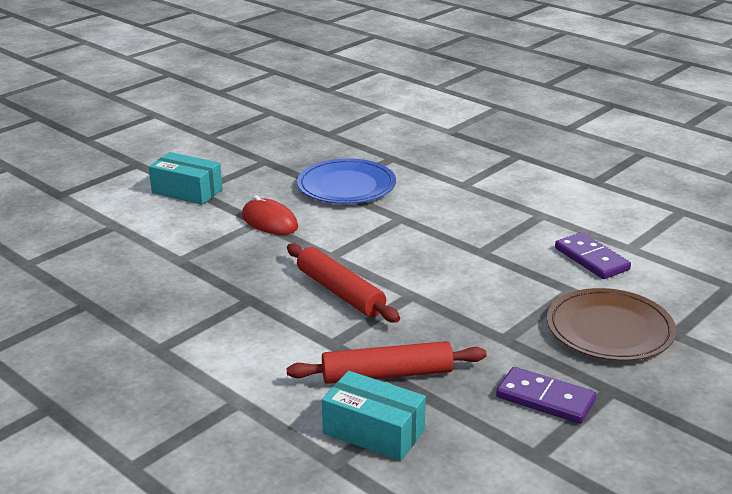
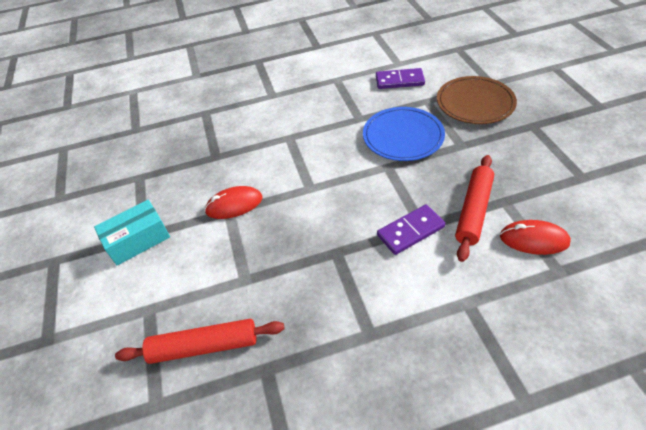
camera: 55 degrees left, 20 degrees up
(340, 292) = (361, 199): red rolling pin -> red rolling pin (204, 346)
(346, 186) = (221, 147): blue plate -> blue plate (403, 136)
(374, 431) = (533, 239): turquoise box -> red mouse
(545, 399) = (530, 152): purple domino -> purple domino (410, 231)

